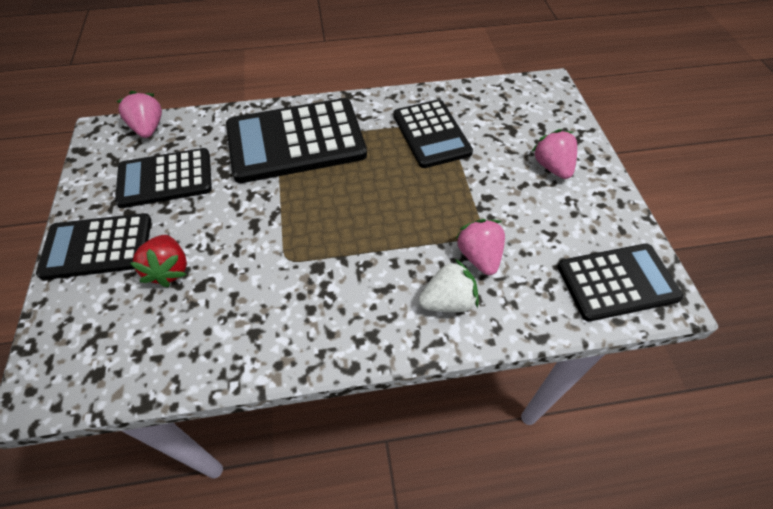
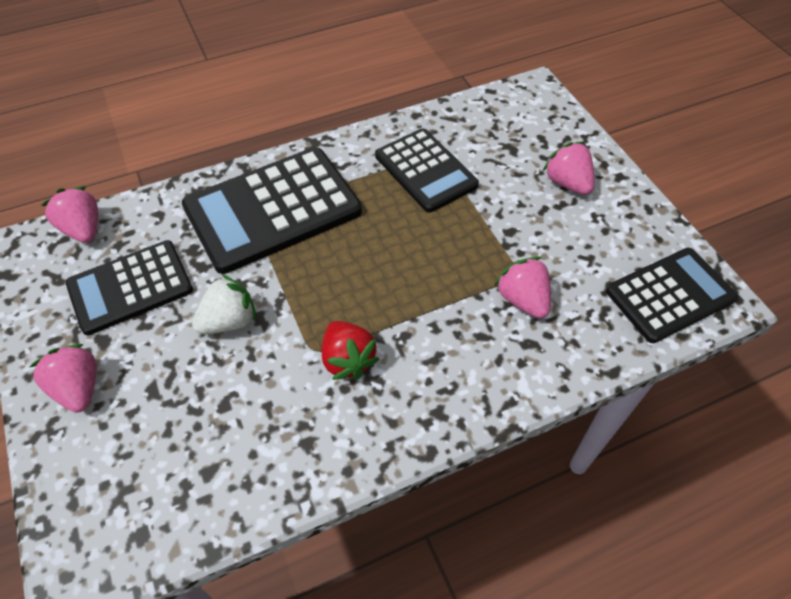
camera: 15 degrees left, 0 degrees up
(97, 247) = (78, 388): black calculator -> pink strawberry
(169, 270) = (179, 395): red strawberry -> red strawberry (348, 360)
(448, 301) = (506, 356): white strawberry -> white strawberry (229, 321)

